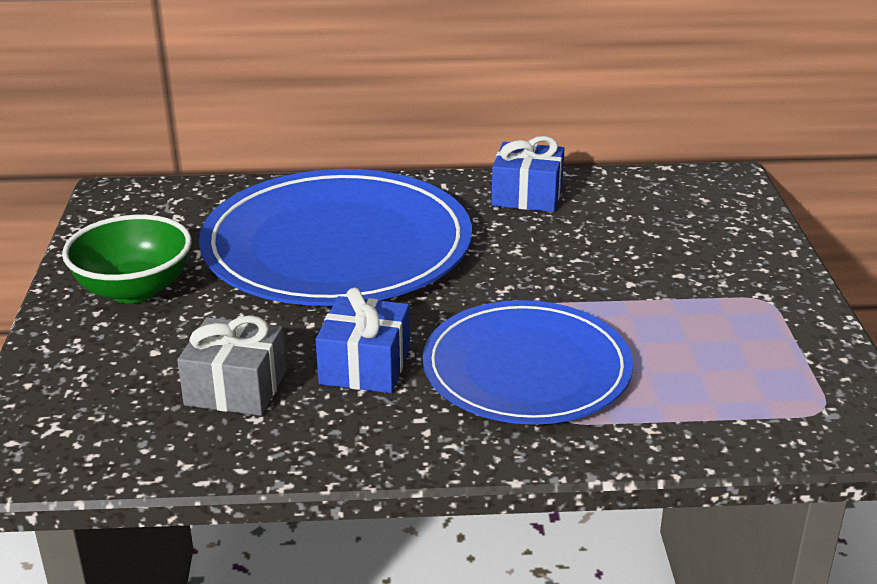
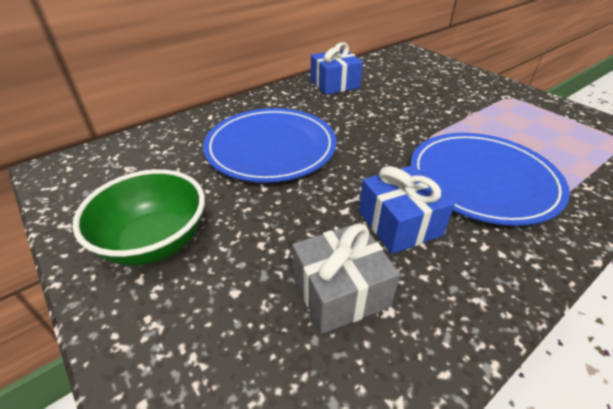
camera: 35 degrees left, 10 degrees up
(337, 246) = (271, 148): blue plate -> blue plate, size x0.66

